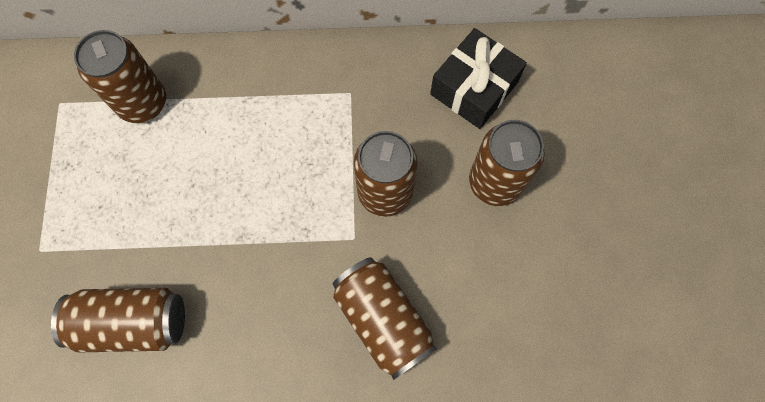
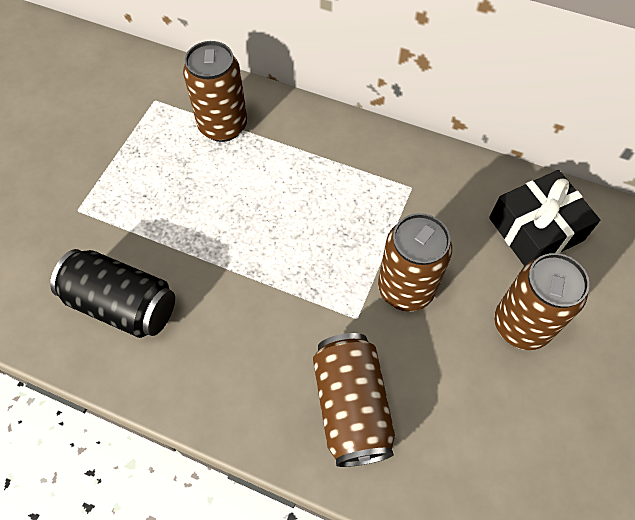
camera: 25 degrees right, 10 degrees down
(133, 322) = (122, 304): brown can -> black can

